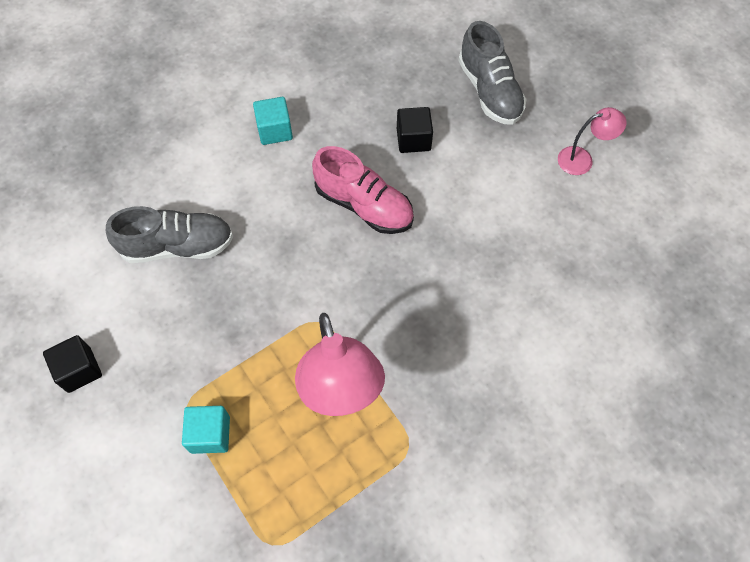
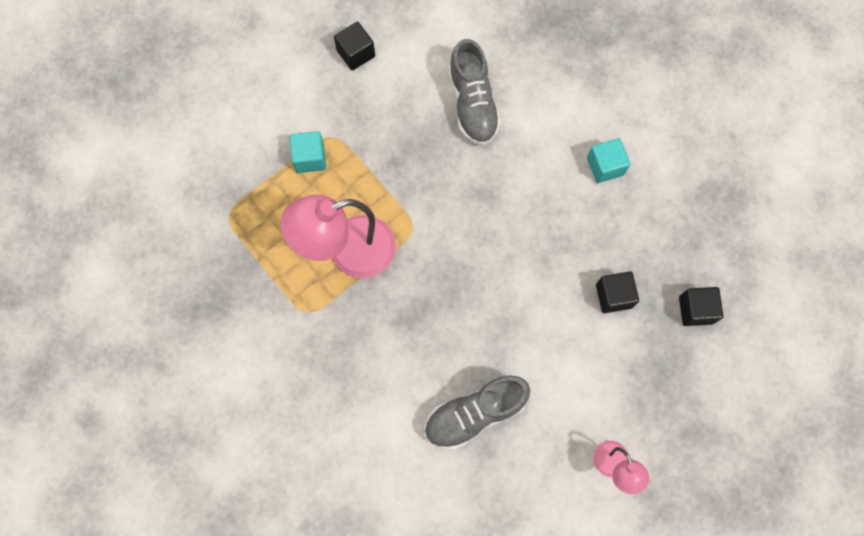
camera: 85 degrees right, 10 degrees up
(364, 205) = (532, 256): pink shoe -> none
(432, 76) = (695, 310): none -> black cube
(489, 91) = (686, 370): grey shoe -> grey shoe (475, 414)

